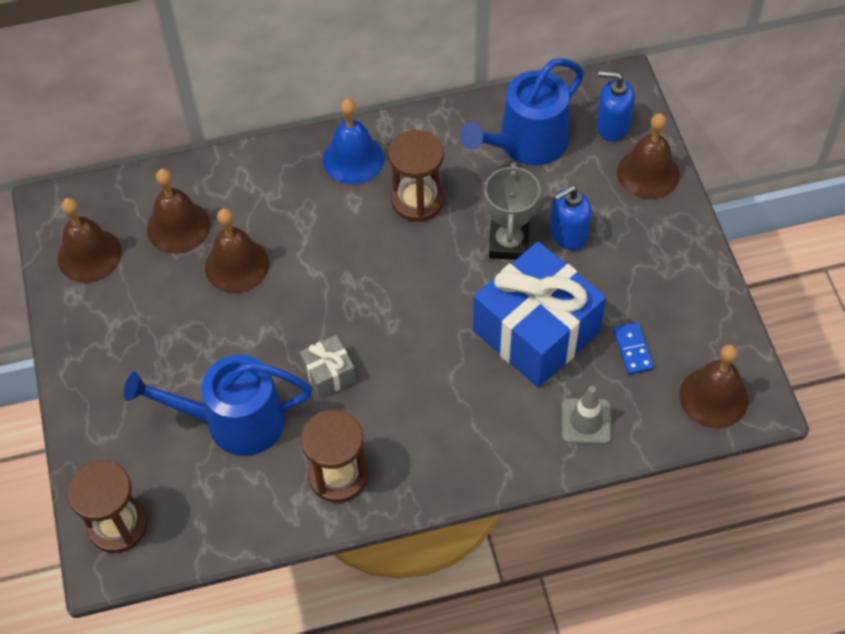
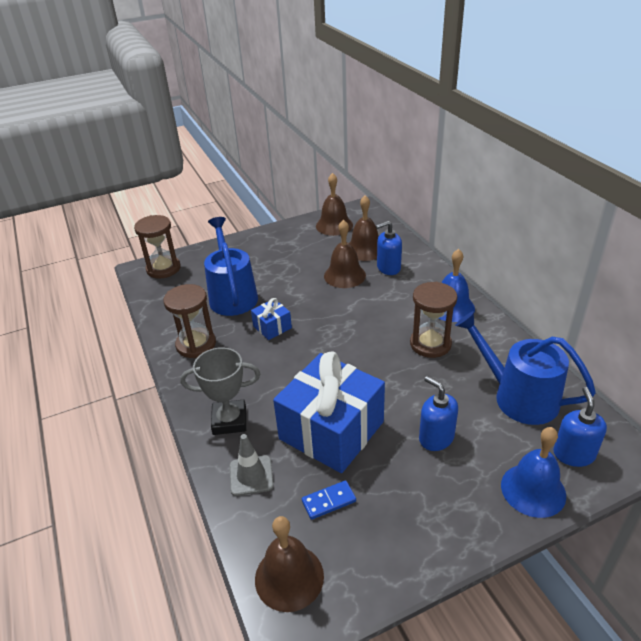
camera: 80 degrees right, 20 degrees down
(239, 208) = (388, 268): none -> blue soap dispenser
(329, 374) = (272, 327): grey gift -> blue gift
(509, 243) = (411, 401): grey trophy -> grey trophy (229, 421)
(648, 173) = (533, 490): brown bell -> blue bell

